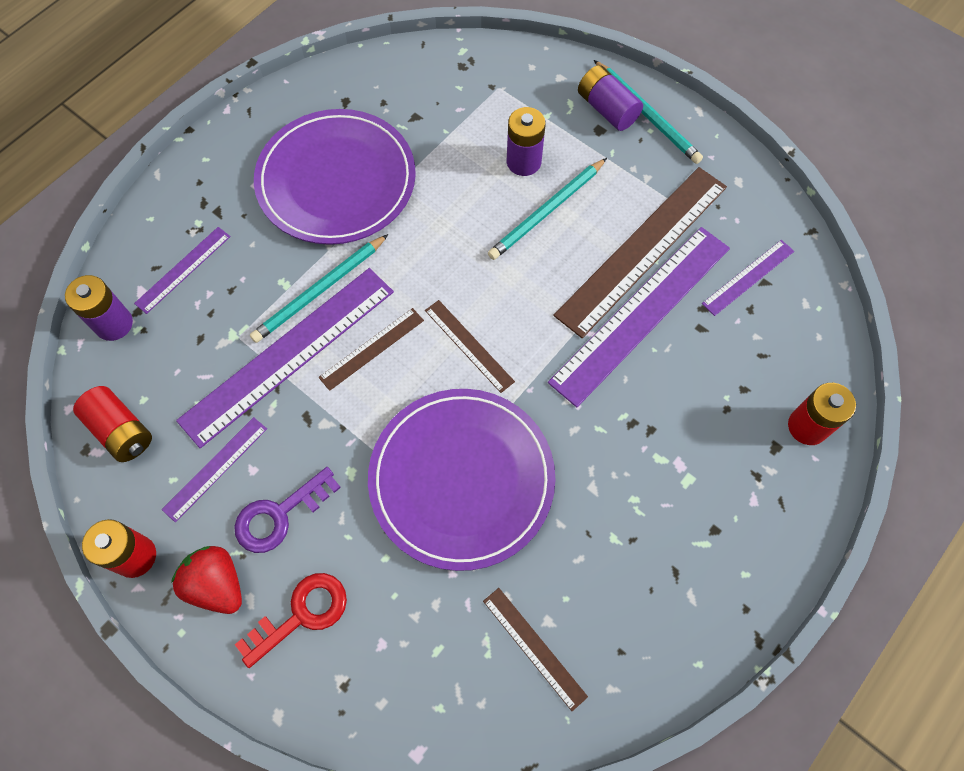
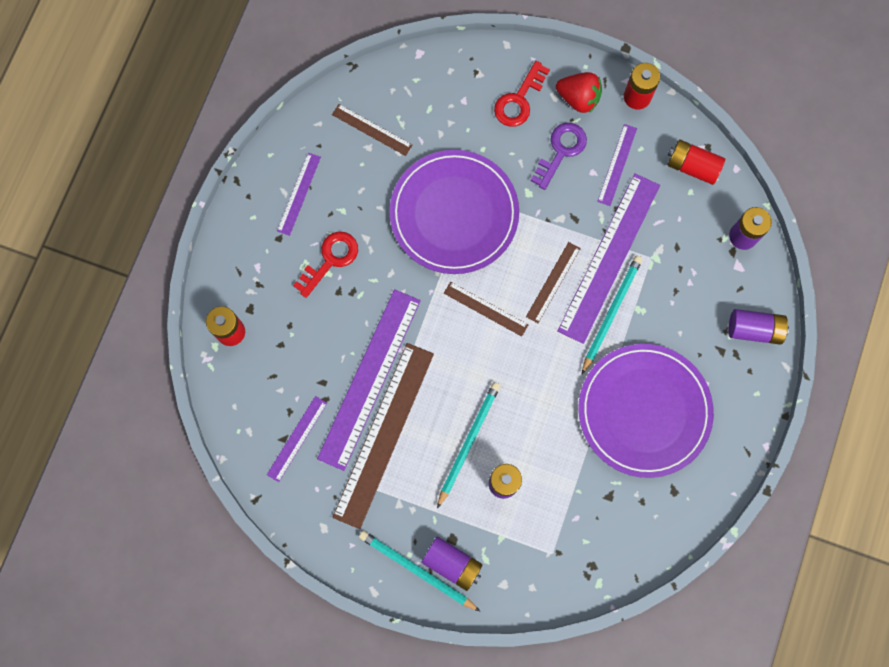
camera: 160 degrees right, 10 degrees up
(167, 220) = (754, 330): none -> purple battery
(183, 269) = (719, 294): purple ruler -> purple ruler (299, 194)
(650, 475) = (330, 260): none -> red key

